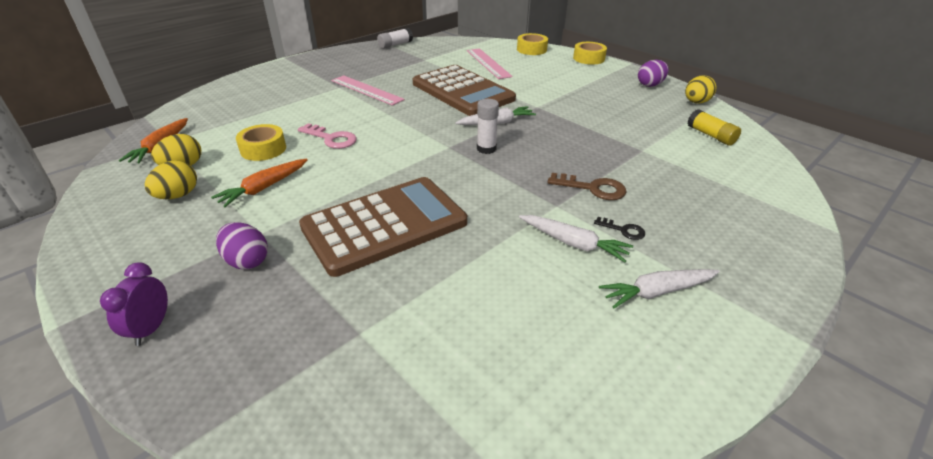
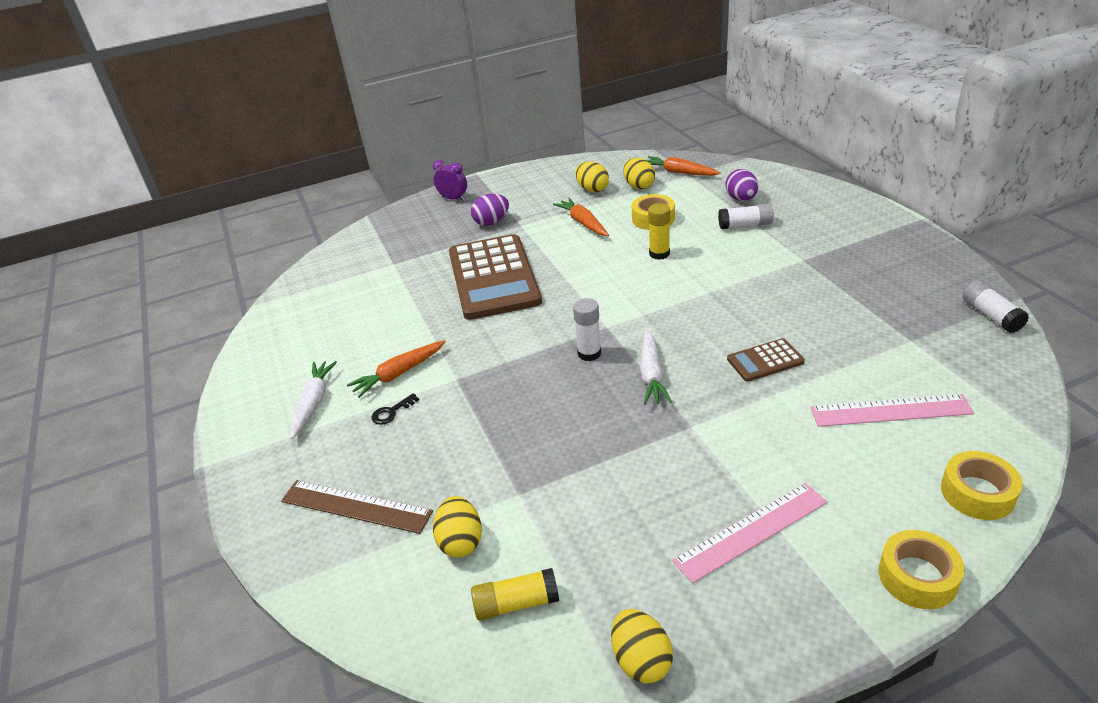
camera: 115 degrees right, 0 degrees up
(284, 108) = (745, 225): none -> white glue stick
(331, 138) = (659, 254): pink key -> yellow glue stick
(366, 90) = (788, 279): pink ruler -> pink ruler (751, 531)
(462, 91) = (765, 361): brown calculator -> brown calculator, size x0.44
(573, 243) = (399, 373): white carrot -> orange carrot
(592, 188) = (466, 414): brown key -> none
(650, 85) = (744, 623): purple egg -> purple egg (741, 199)
(698, 161) = (461, 541): none -> yellow egg
(726, 214) = (356, 506): none -> brown ruler

